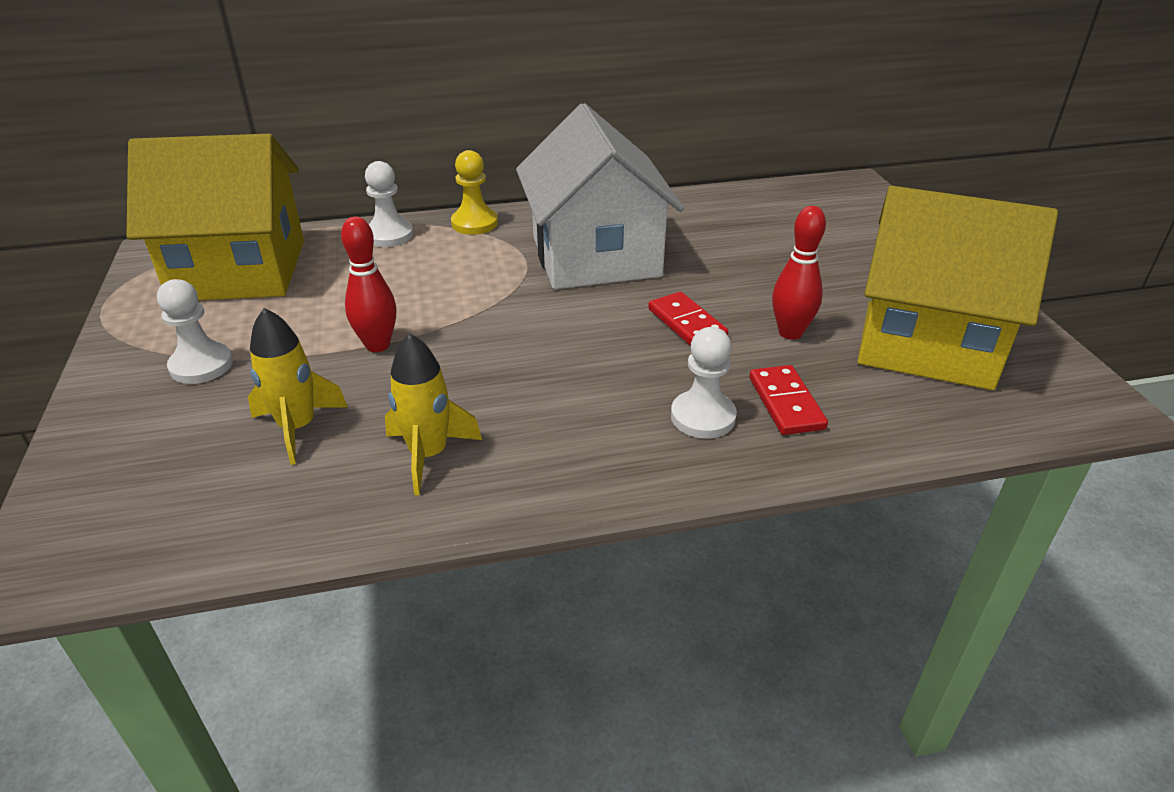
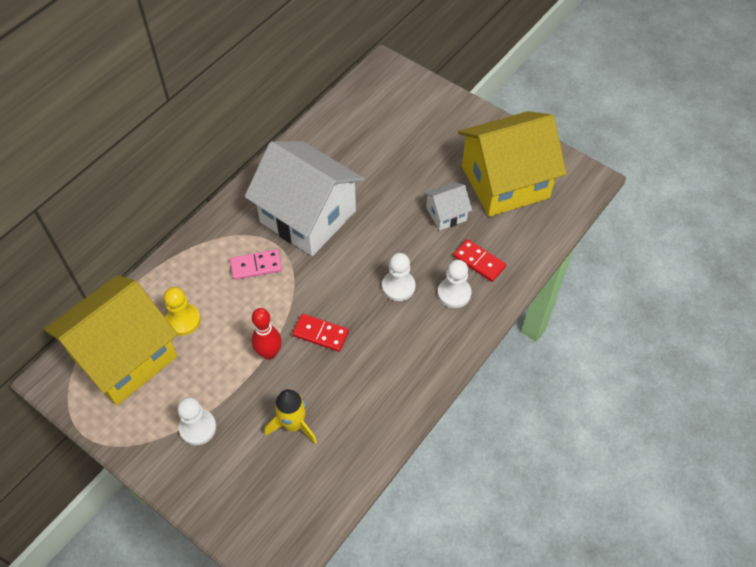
camera: 40 degrees left, 20 degrees up
(389, 235) = (176, 272): white pawn -> white pawn (398, 286)
(428, 455) = (366, 395): yellow rocket -> none
(474, 223) = (213, 231): yellow pawn -> yellow pawn (183, 320)
(477, 268) = (256, 266): none -> pink domino
(686, 323) = (397, 238): red domino -> red domino (320, 334)
(790, 333) = (446, 214): red bowling pin -> white house

